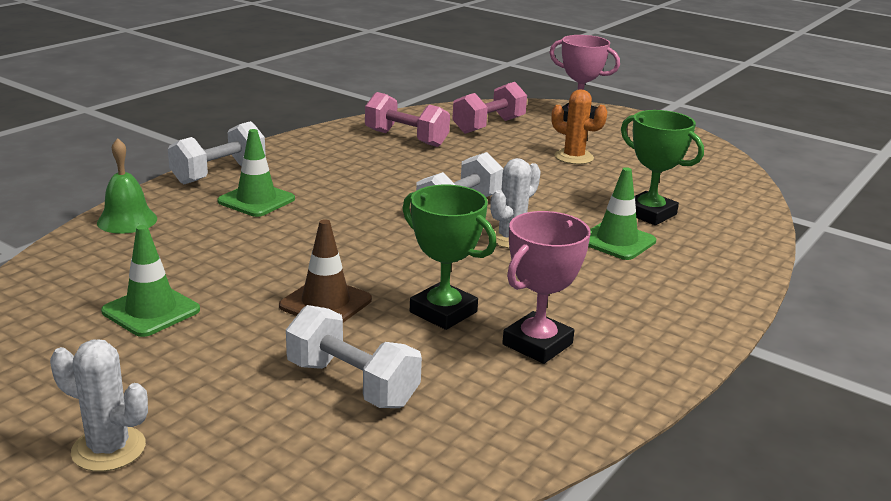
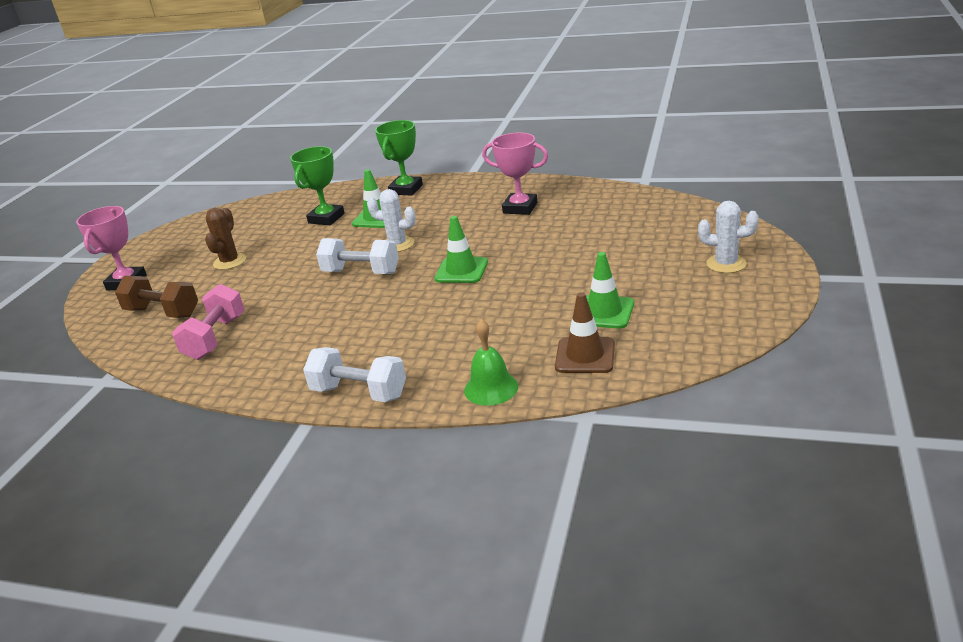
camera: 105 degrees left, 5 degrees up
(108, 449) = (726, 264): white cactus -> white cactus turned 75 degrees counterclockwise
(256, 200) = (405, 350): green traffic cone -> green traffic cone (461, 270)
(325, 303) = (536, 267): brown traffic cone -> brown traffic cone (585, 356)
(352, 384) = (605, 234): white dumbbell -> none
(443, 312) = (511, 236): green trophy -> green trophy (406, 189)
(489, 126) = (162, 312): pink dumbbell -> brown dumbbell
(574, 157) = (230, 262): orange cactus -> brown cactus

